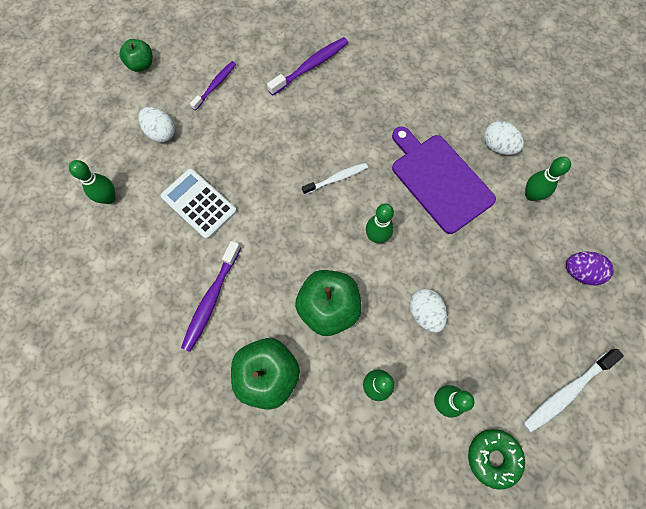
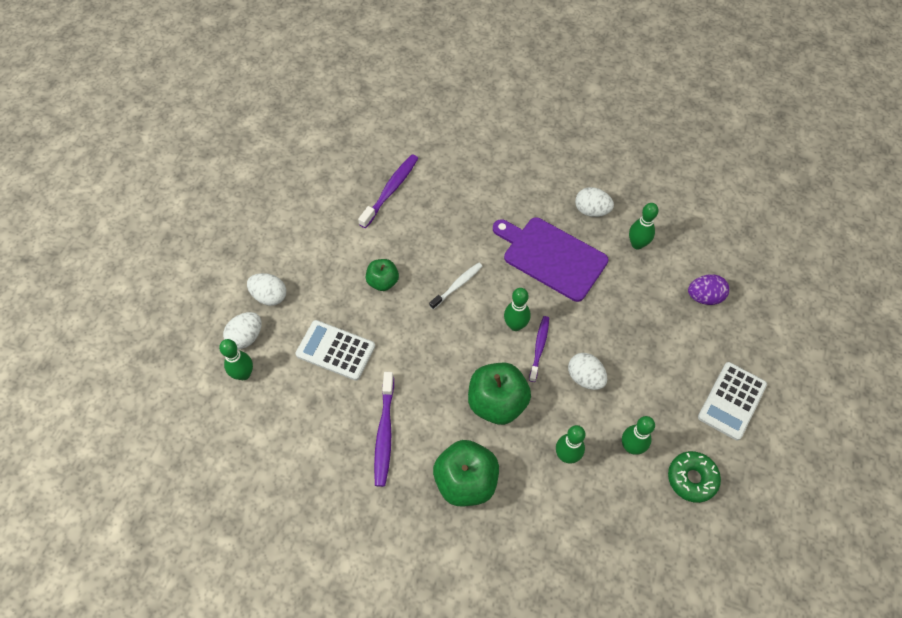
camera: 20 degrees left, 10 degrees down
(125, 164) = (246, 337): none -> white egg
(141, 64) = (222, 238): green apple -> green apple (383, 281)
(215, 85) = (305, 236): purple toothbrush -> purple toothbrush (539, 348)
(567, 391) = (732, 401): white toothbrush -> white calculator

